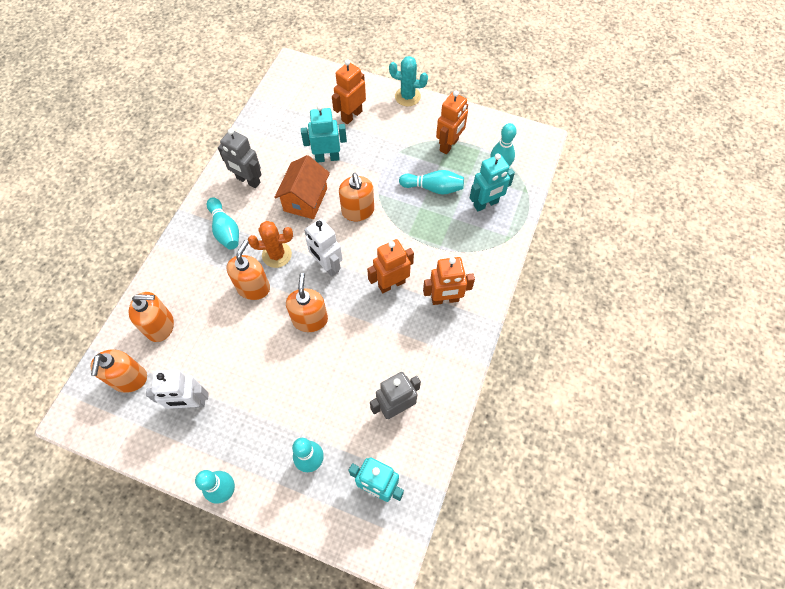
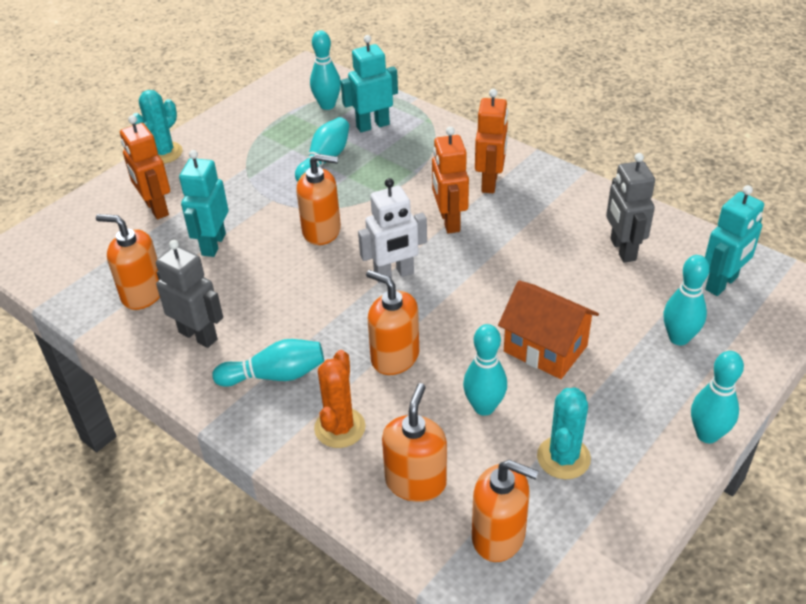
camera: 70 degrees left, 20 degrees down
(190, 403) = (563, 458): white robot -> turquoise cactus
(222, 348) = (484, 407): none -> turquoise bowling pin
(248, 180) = (198, 335): grey robot -> grey robot turned 105 degrees counterclockwise
(277, 255) = (351, 323): orange cactus -> orange cactus (340, 428)
(305, 199) = (272, 278): orange house -> orange house (545, 348)
(310, 319) = (471, 305): orange soap dispenser -> orange soap dispenser (143, 293)
(449, 145) = (267, 135): orange robot -> none
(486, 204) = (372, 125): turquoise robot -> turquoise robot turned 105 degrees counterclockwise

